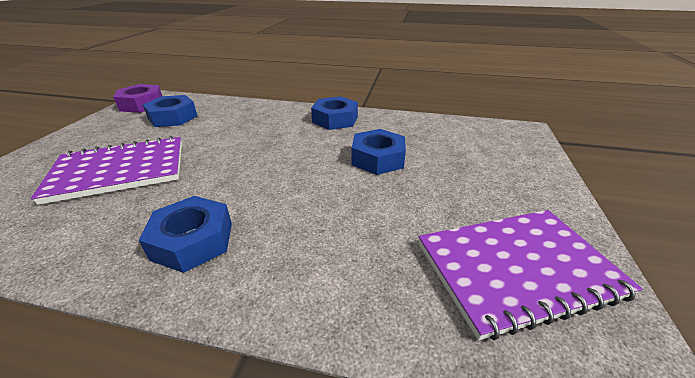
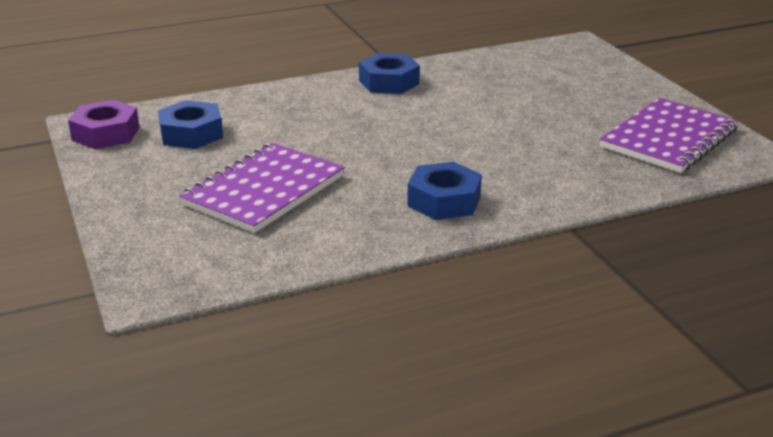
camera: 35 degrees left, 5 degrees down
(378, 159) = (489, 104): blue nut -> none

